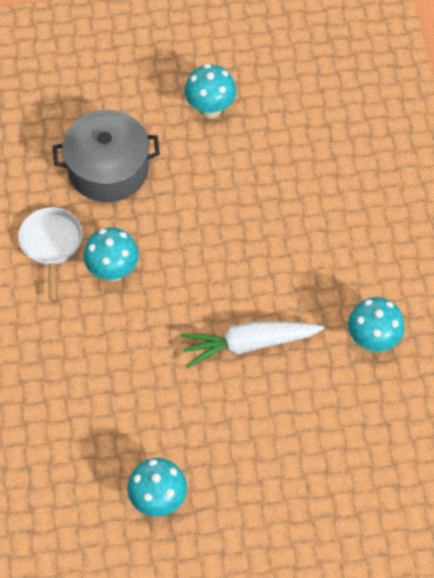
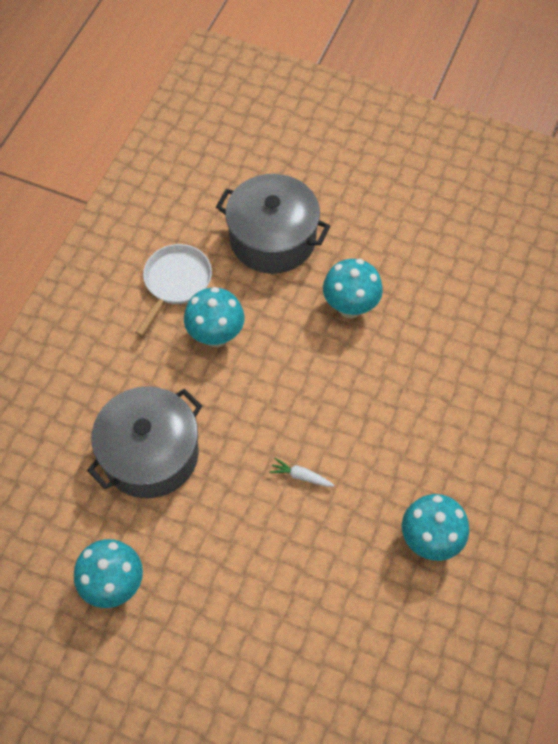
camera: 30 degrees right, 0 degrees up
(121, 389) = (150, 454): none -> grey pot
(210, 108) = (405, 228): turquoise mushroom -> turquoise mushroom (350, 307)
(249, 344) = (301, 476): white carrot -> white carrot, size x0.41

